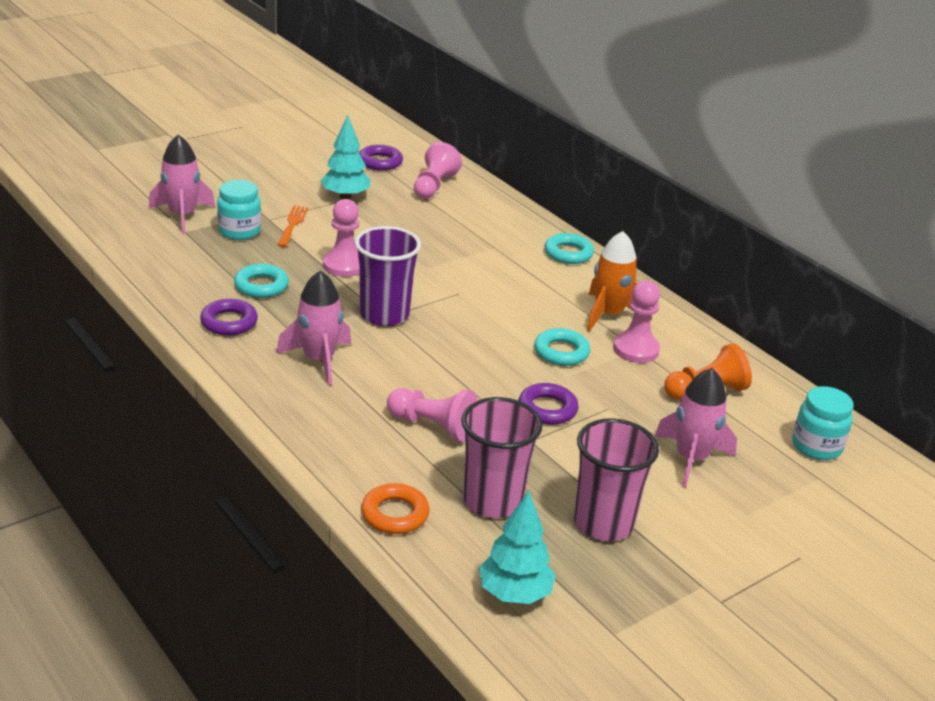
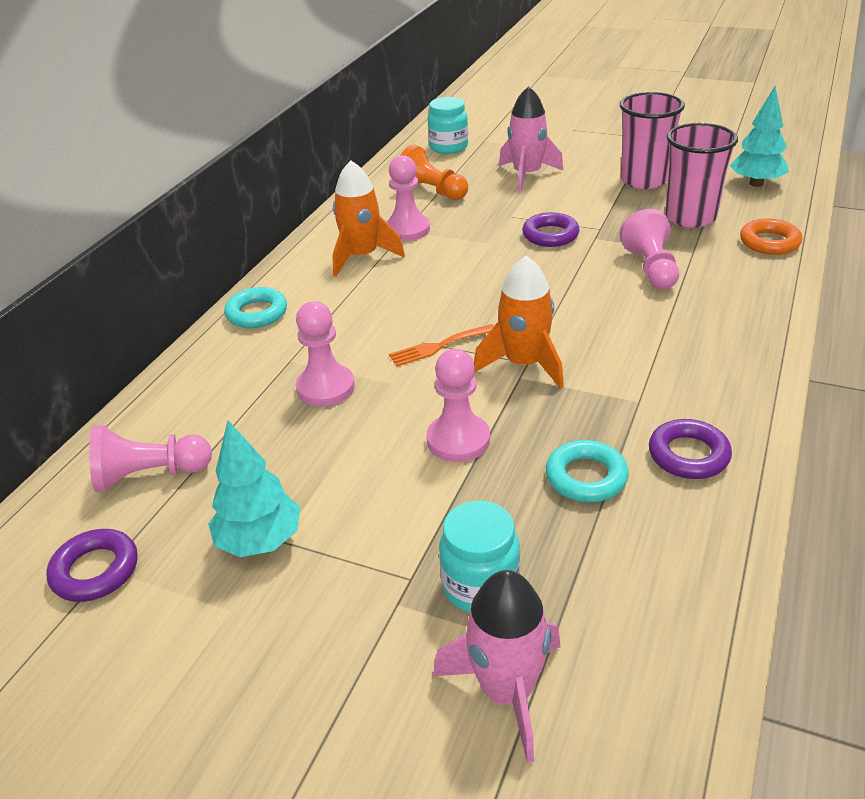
camera: 115 degrees left, 5 degrees up
(292, 224) = (402, 544): orange fork -> orange fork (439, 346)
(318, 360) = (657, 362): pink rocket -> none
(384, 314) = (524, 364): purple cup -> orange rocket
(449, 247) = (325, 388): none -> pink pawn
(561, 352) = (457, 256): turquoise ring -> none

